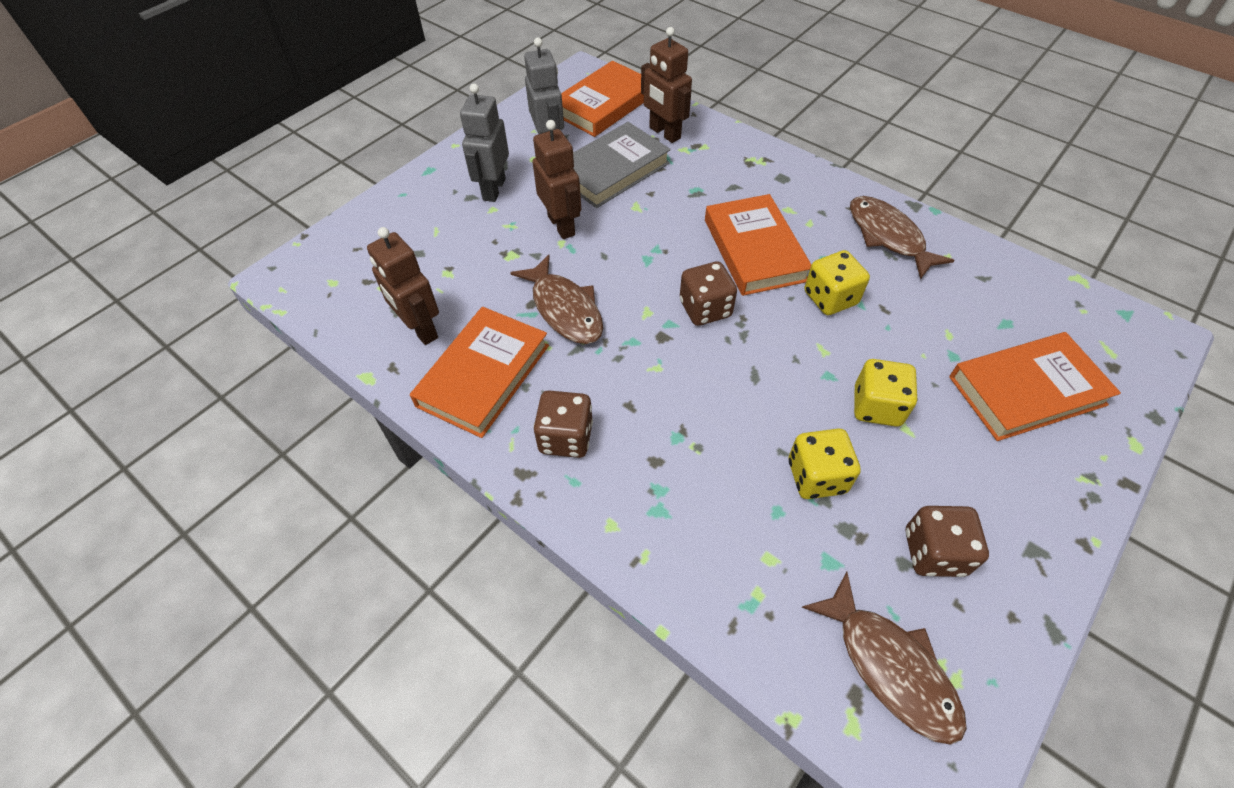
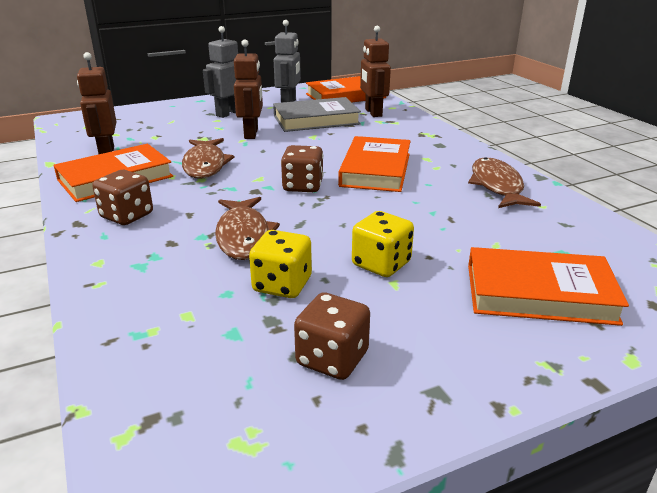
camera: 25 degrees right, 25 degrees down
(830, 298) = (409, 203): yellow dice -> none
(890, 666) = (203, 413): brown fish -> brown fish (243, 236)

